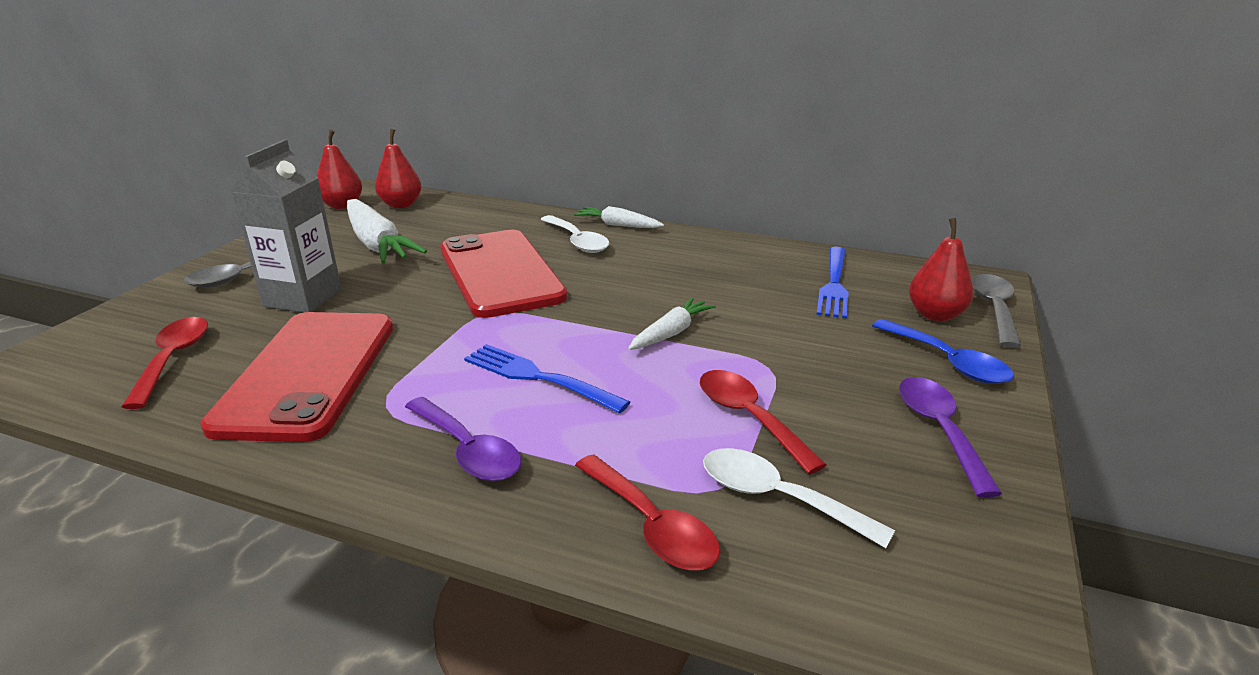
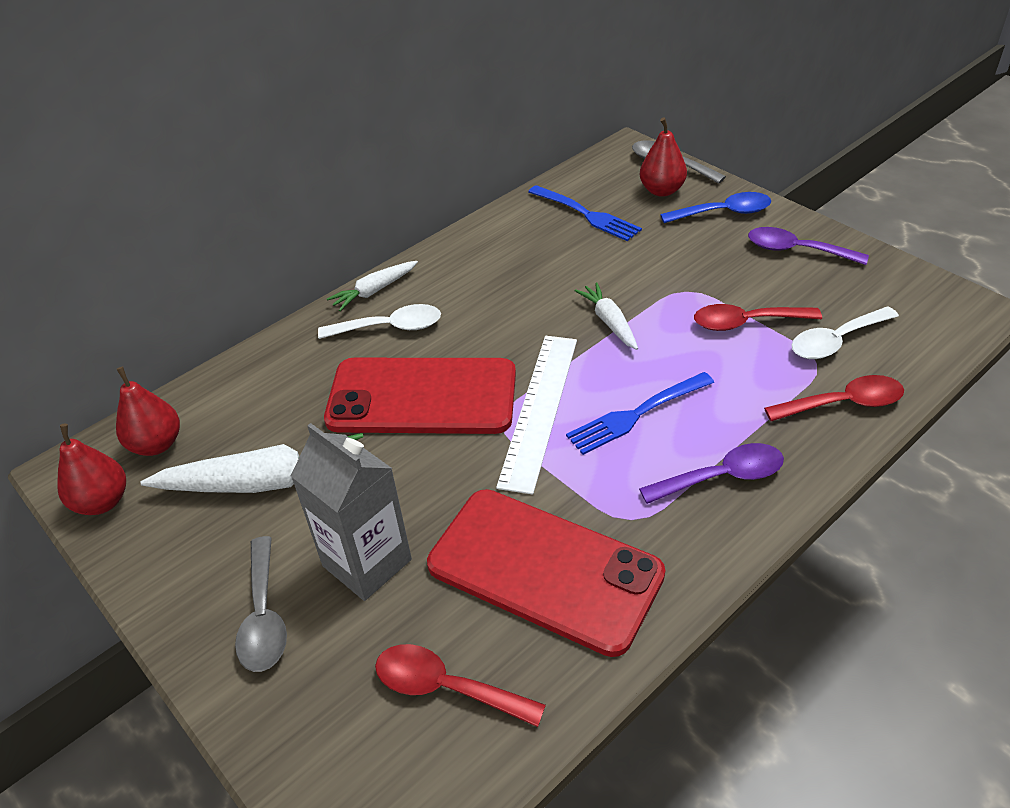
camera: 60 degrees left, 15 degrees up
(515, 325) = (539, 409): none -> white ruler

